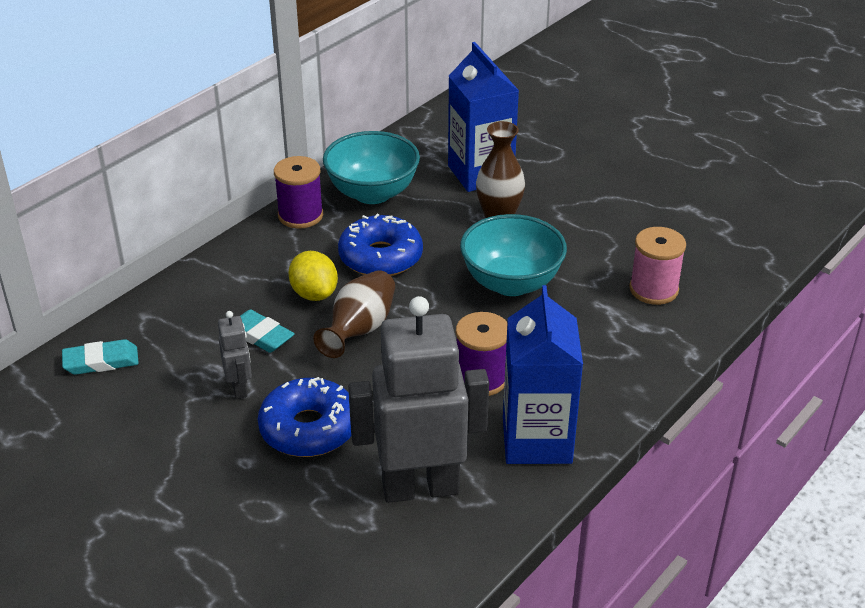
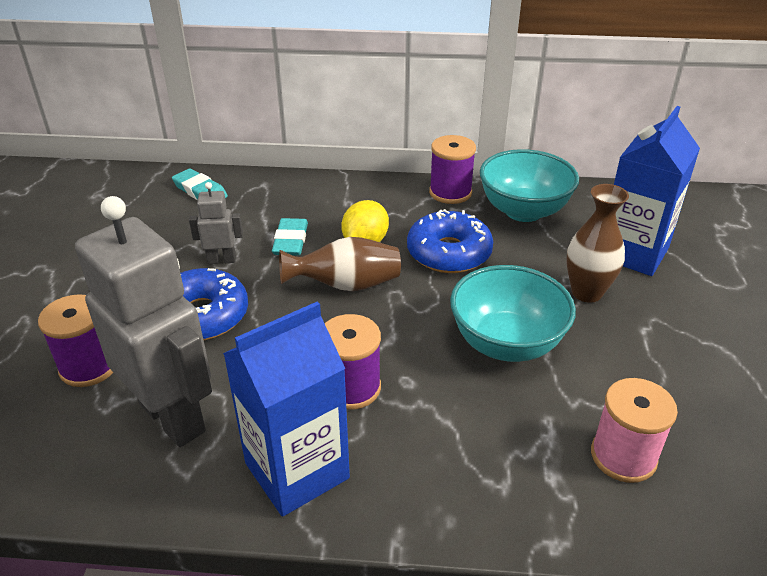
camera: 55 degrees right, 0 degrees up
(239, 388) = (221, 260): grey robot -> grey robot turned 135 degrees counterclockwise
(305, 521) = (89, 366): none -> purple spool

